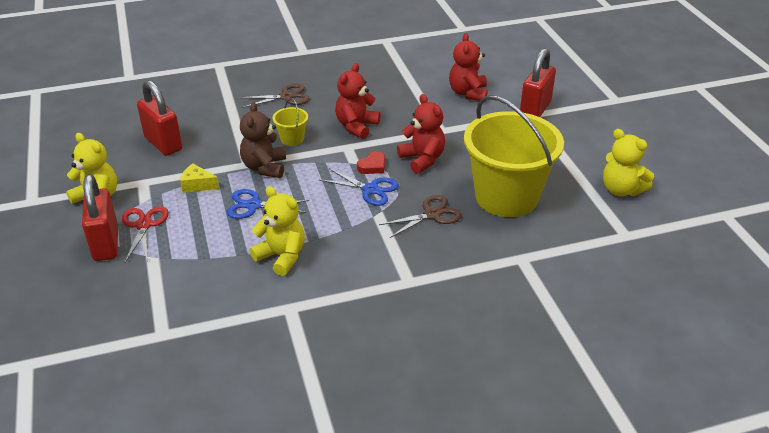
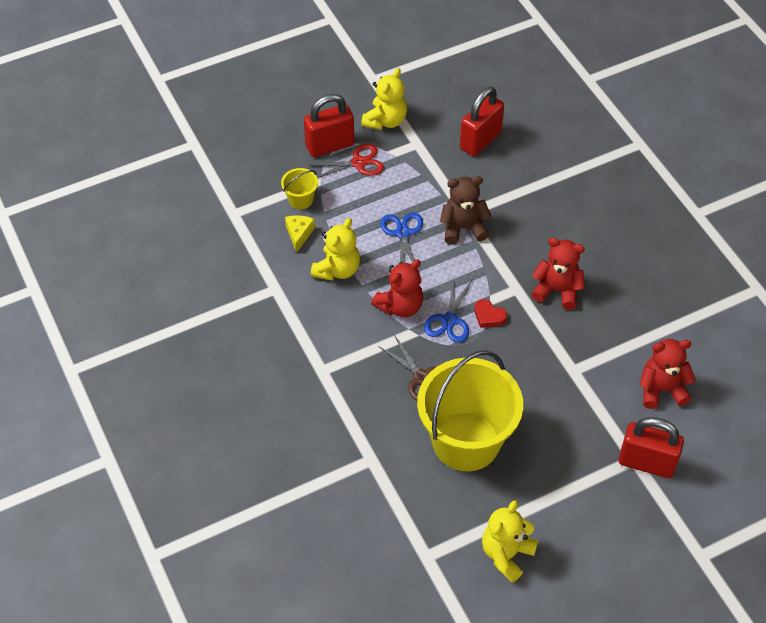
camera: 80 degrees right, 15 degrees up
(197, 185) = (423, 184): yellow cheese -> yellow cheese (299, 234)
(286, 97) = (595, 218): brown scissors -> none
(292, 139) = (517, 239): yellow bucket -> yellow bucket (301, 200)
(422, 159) = (512, 358): red teddy bear -> red teddy bear (400, 306)

